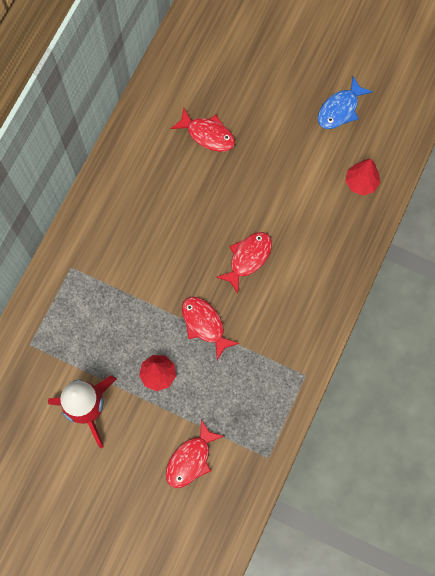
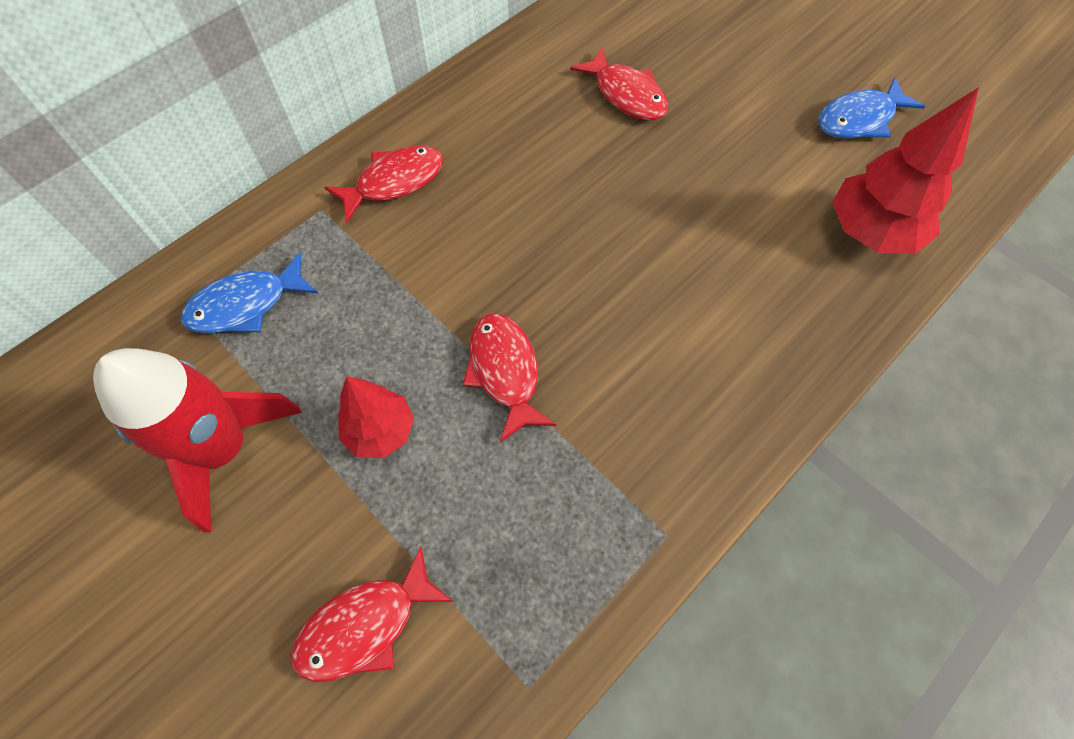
camera: 20 degrees right, 10 degrees down
(60, 334) = (246, 304): none -> blue fish
(248, 258) = (627, 288): red fish -> red fish (394, 182)
(361, 183) = (871, 232): red tree -> red tree, size x1.58

